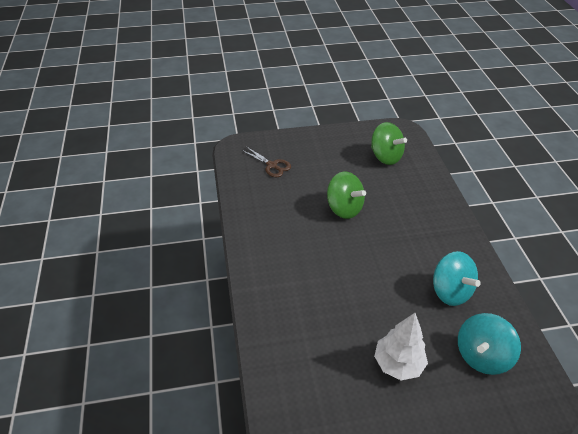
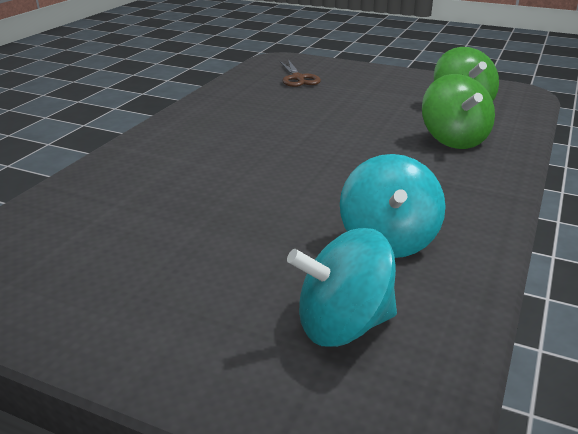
camera: 35 degrees right, 15 degrees down
(344, 208) = (338, 127): green spinning top -> green spinning top (453, 140)
(398, 364) = (195, 274): white tree -> none

